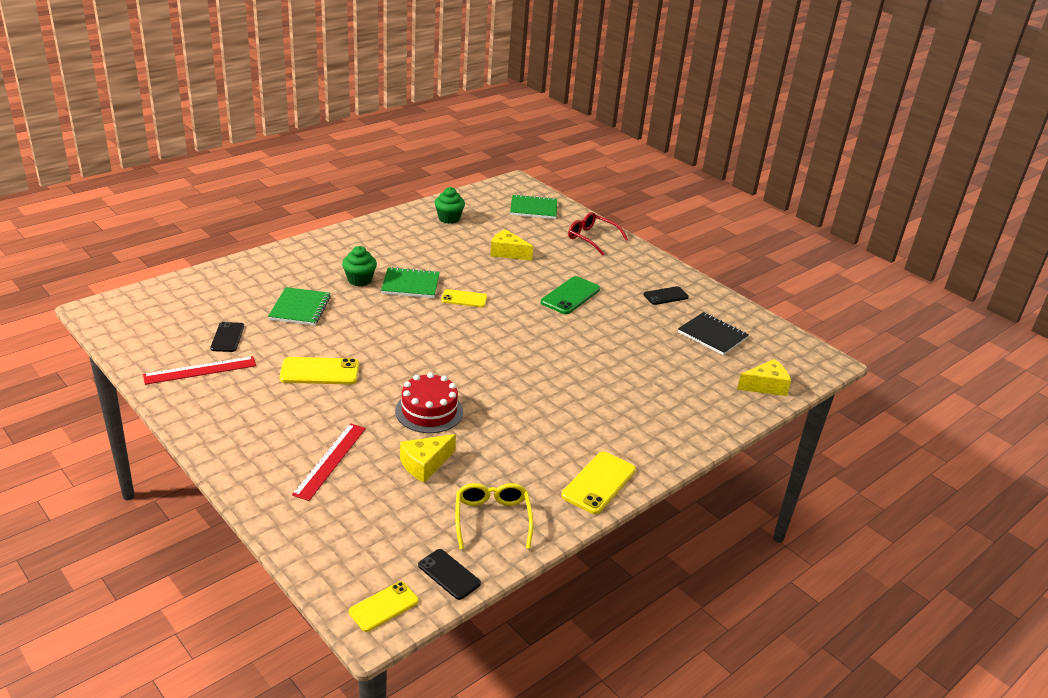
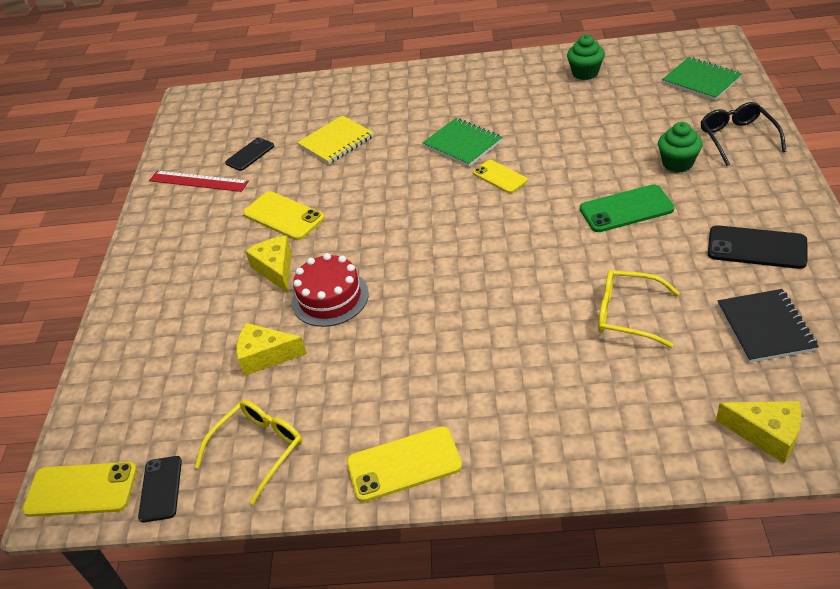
camera: 50 degrees right, 10 degrees up
(300, 308) = (336, 141): green notebook -> yellow notebook
(330, 460) = (197, 314): red ruler -> none
(359, 280) = (419, 125): green cupcake -> green cupcake (677, 163)
(384, 606) = (81, 490): yellow phone -> yellow phone, size x1.51
(507, 253) = (608, 132): yellow cheese -> yellow cheese (276, 269)
(592, 238) = (737, 138): red glasses -> black glasses
(635, 353) = (627, 314): none -> yellow glasses
(665, 296) = (756, 247): black phone -> black phone, size x1.51

